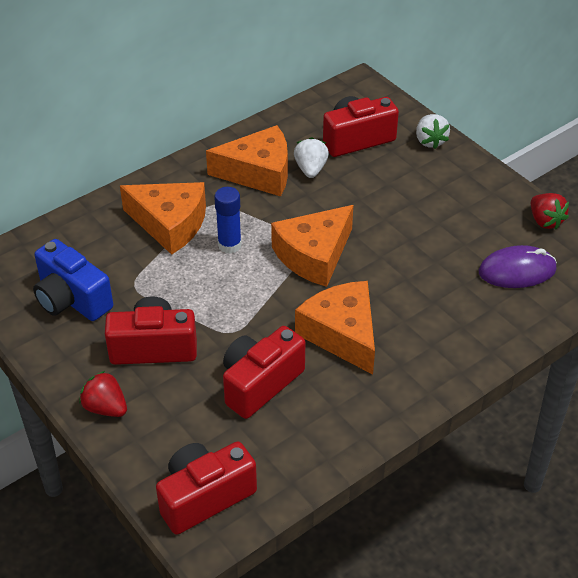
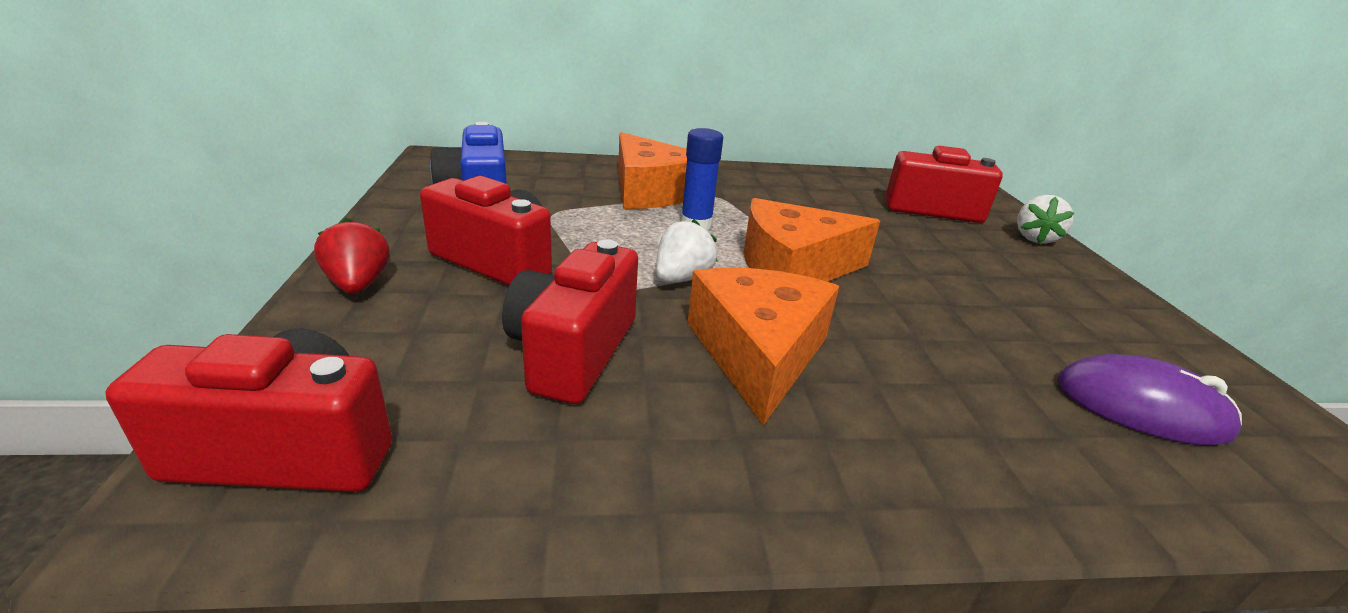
camera: 30 degrees right, 15 degrees down
(258, 173) = (789, 194): orange cheese -> none
(260, 384) = (573, 352): red camera -> red camera turned 60 degrees counterclockwise
(311, 169) = (854, 210): white strawberry -> white strawberry (681, 278)
(545, 221) = (1218, 369): red strawberry -> none

